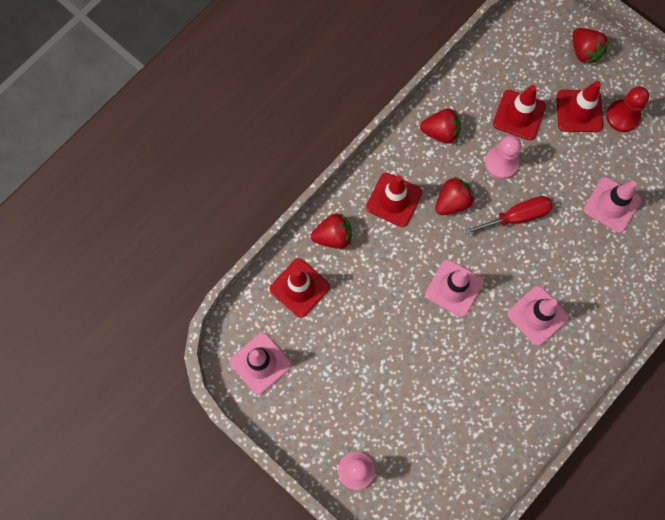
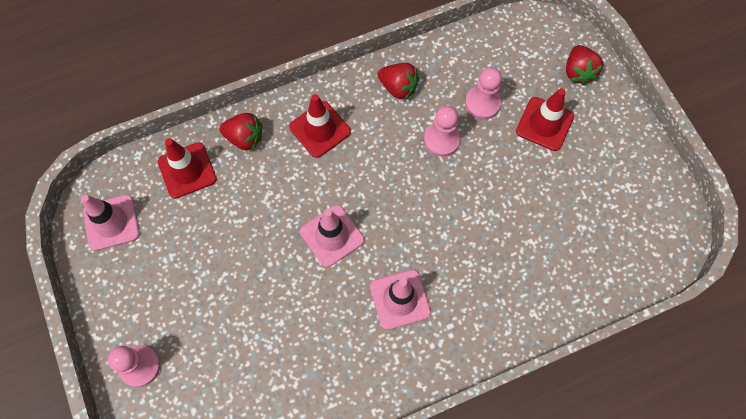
camera: 25 degrees right, 5 degrees down
(452, 202) = (374, 155): red strawberry -> none
(516, 217) = (429, 196): red screwdriver -> none
(519, 115) = (482, 103): red traffic cone -> pink pawn
(612, 205) = (532, 226): pink traffic cone -> none
(622, 116) = (586, 147): red pawn -> none

